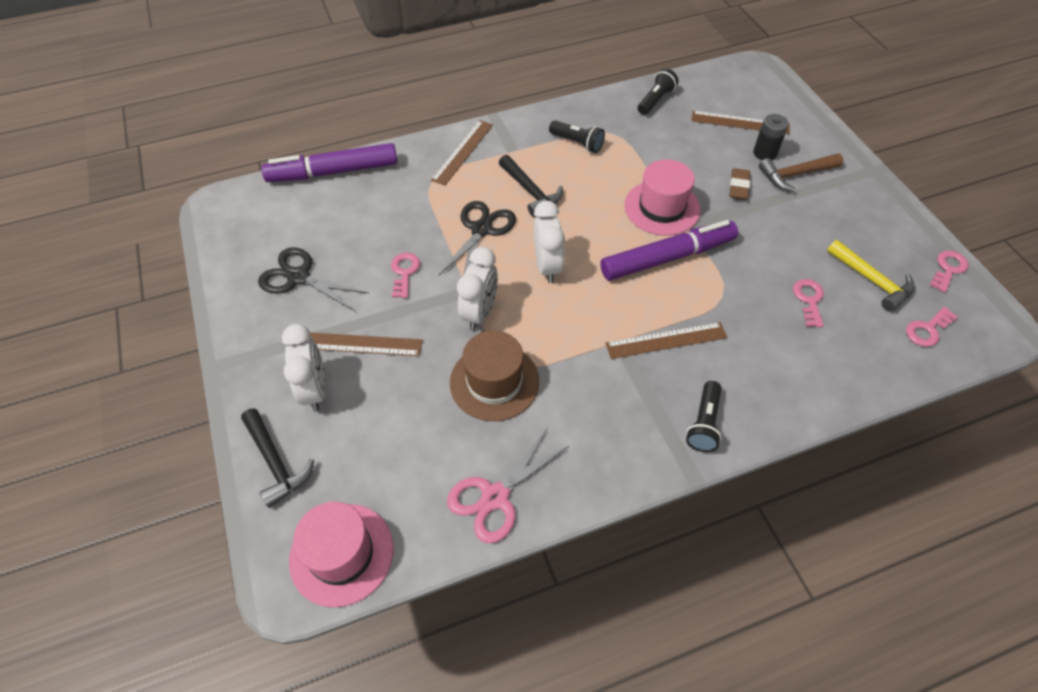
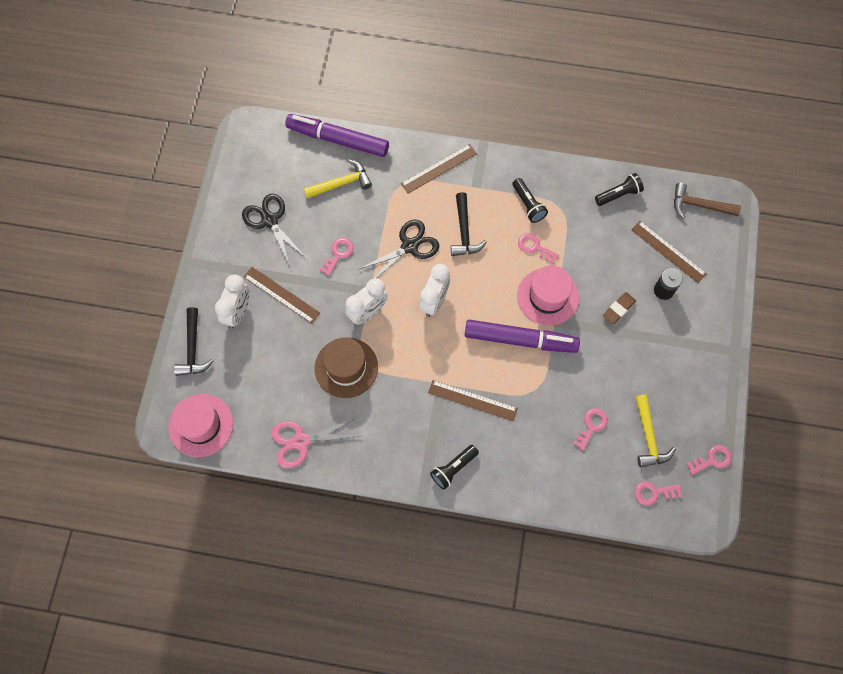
camera: 30 degrees right, 15 degrees up
(363, 207) = (341, 183): none -> yellow hammer
(613, 173) = (534, 247): none -> pink key
(795, 175) = (670, 322): brown hammer -> brown hammer (699, 205)

